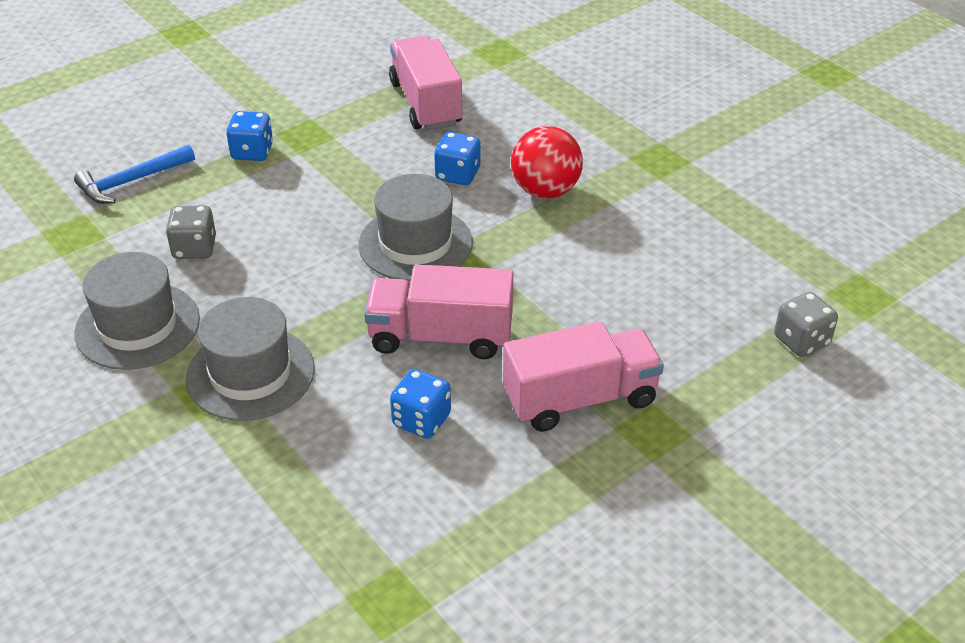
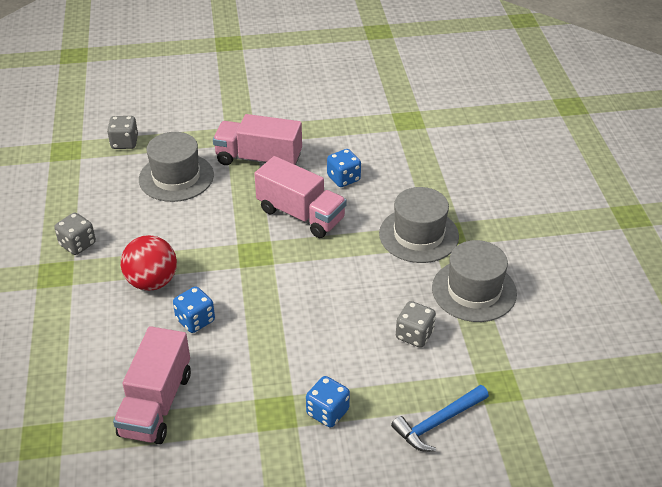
camera: 150 degrees left, 0 degrees up
(131, 181) = (437, 422): blue hammer -> blue hammer turned 150 degrees clockwise
(415, 244) = (268, 277): grey hat -> grey hat (176, 177)
(676, 194) = (77, 244): none -> grey dice

